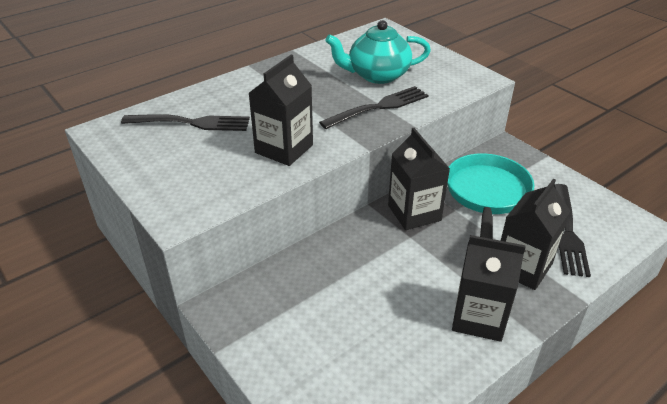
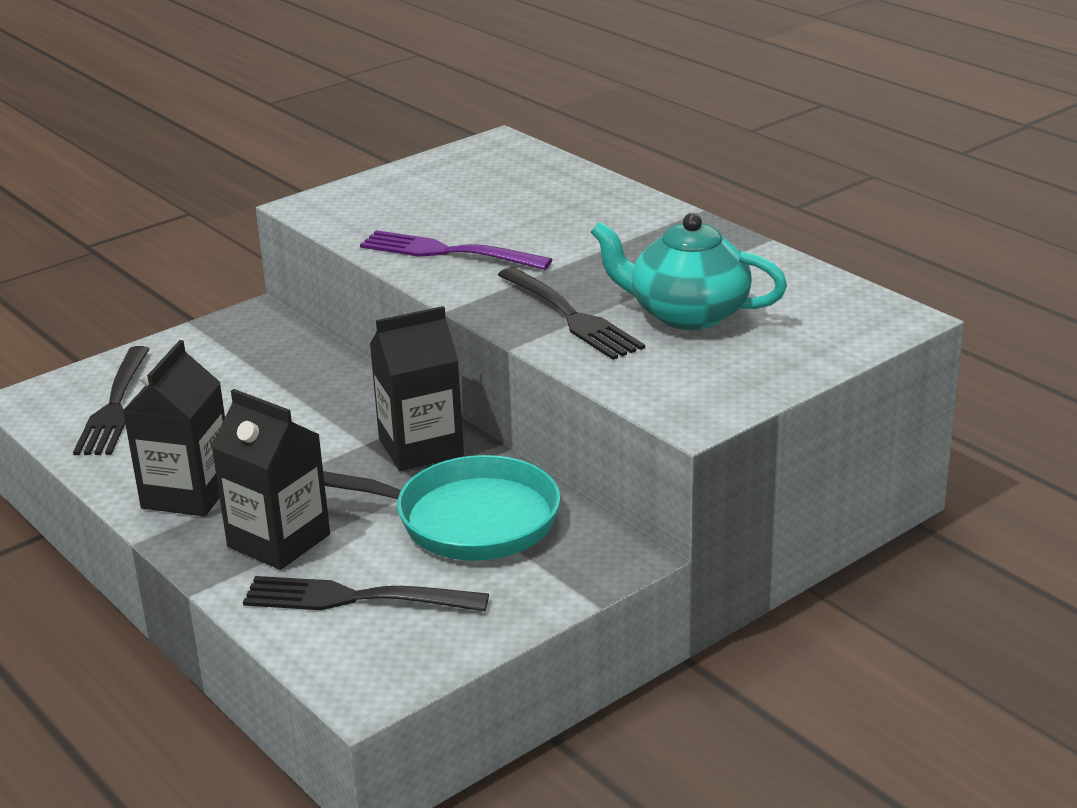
camera: 90 degrees right, 10 degrees down
(190, 123) = (517, 189): black fork -> black fork (115, 405)
(284, 149) = (449, 252): black carton -> purple fork
(377, 75) = (687, 314): turquoise teapot -> turquoise teapot turned 60 degrees counterclockwise

